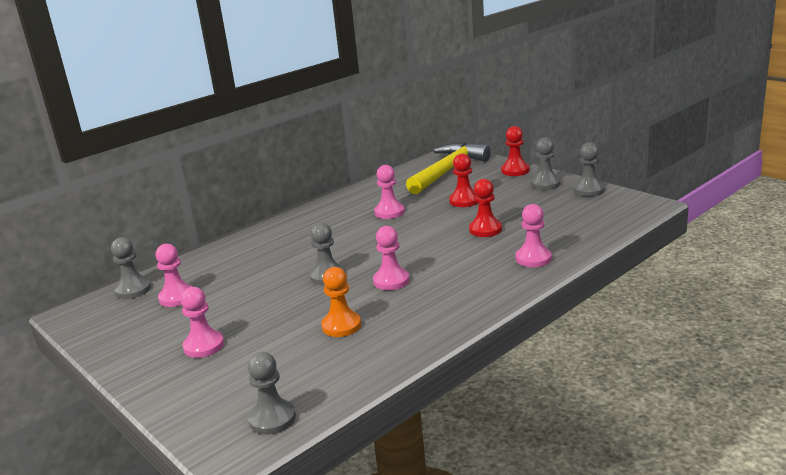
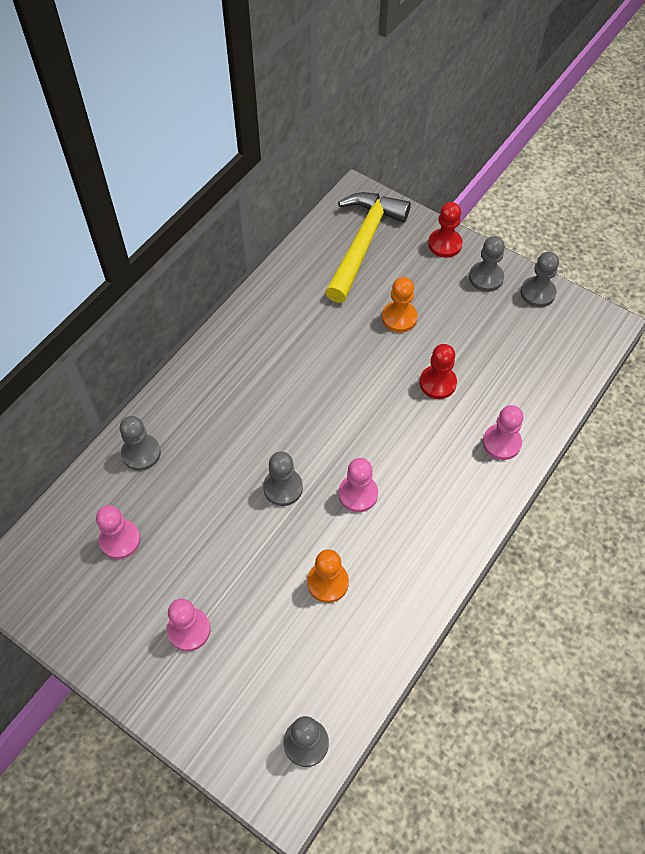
camera: 15 degrees left, 35 degrees up
(133, 290) = (59, 527): grey pawn -> grey pawn (141, 453)
(389, 212) = (316, 345): pink pawn -> none
(464, 201) = (399, 318): red pawn -> orange pawn

